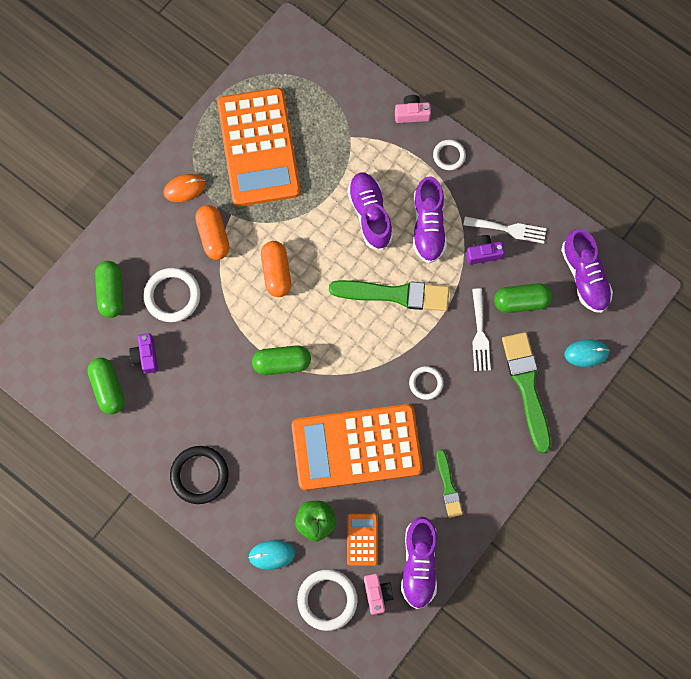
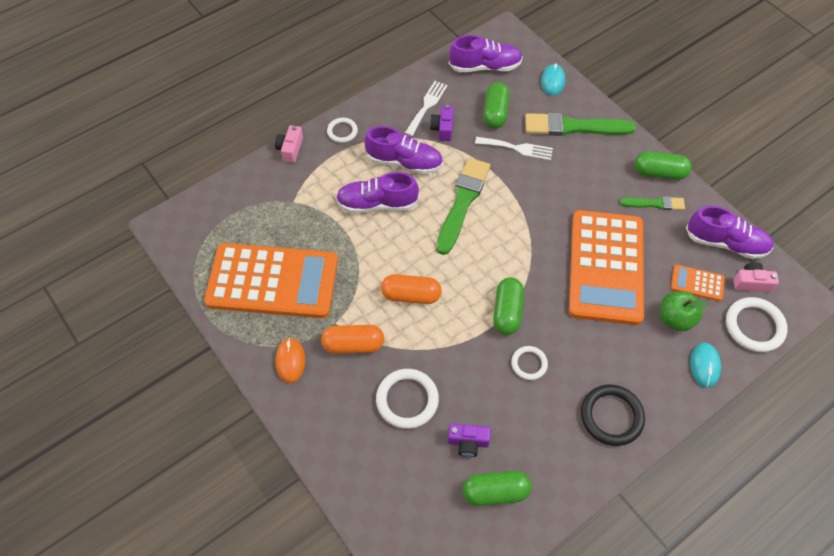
camera: 75 degrees left, 15 degrees down
(111, 292) = (384, 463): green capsule -> green capsule (659, 172)
(426, 383) = (554, 198): white ring -> white ring (529, 364)

